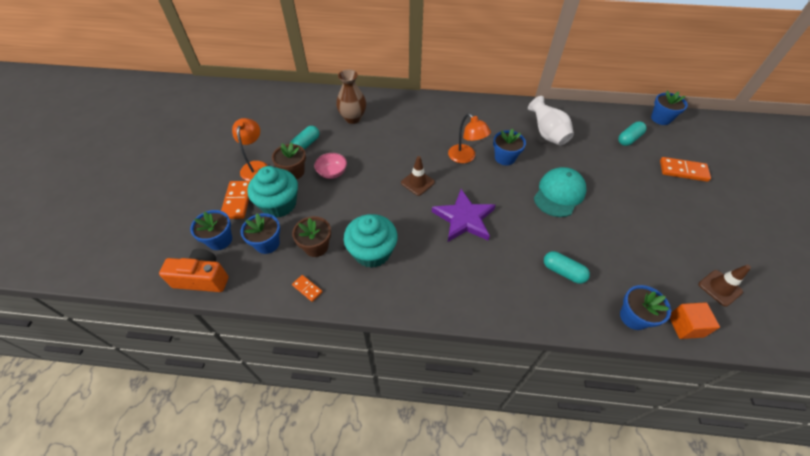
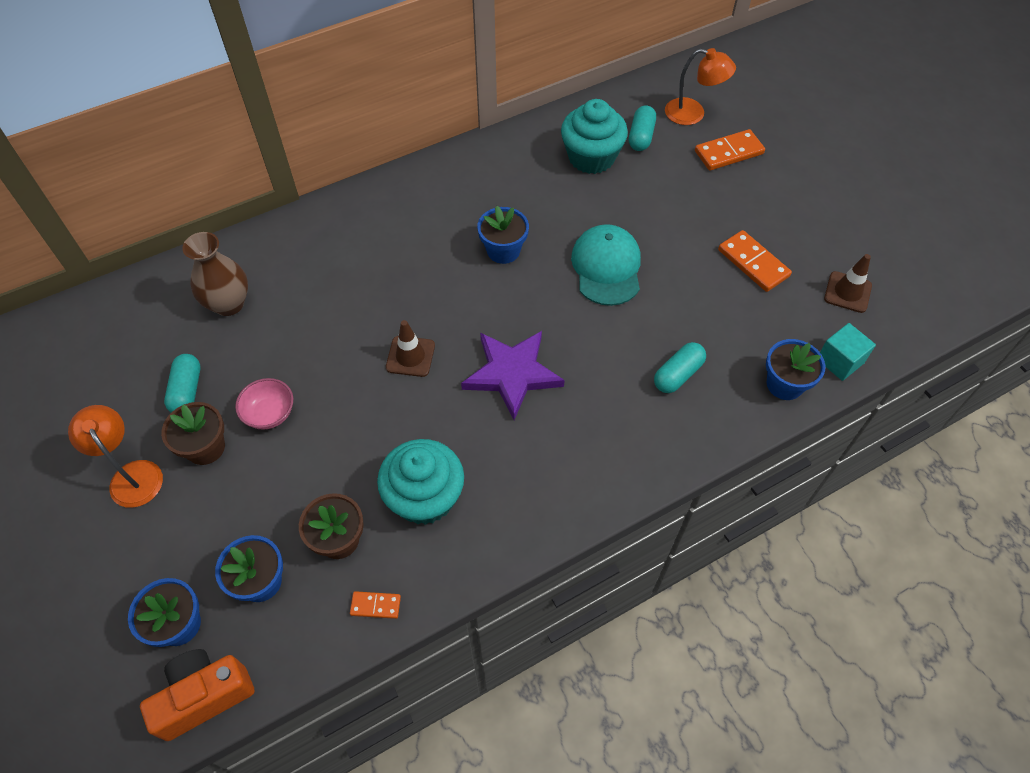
camera: 35 degrees left, 5 degrees up
(237, 201) = (152, 548): orange domino -> orange domino (753, 263)
(279, 204) = (227, 512): turquoise cupcake -> turquoise cupcake (591, 157)
(465, 157) = (449, 279): orange lamp -> orange lamp (693, 114)
(547, 134) = (535, 183): white vase -> none
(563, 272) = (678, 374): turquoise capsule -> turquoise capsule turned 45 degrees counterclockwise
(660, 118) = (660, 84): blue flower pot -> none
(685, 326) = (840, 361): orange cube -> turquoise cube

